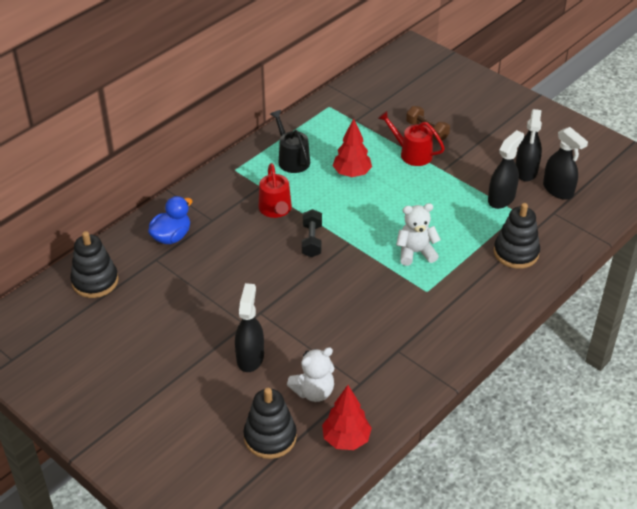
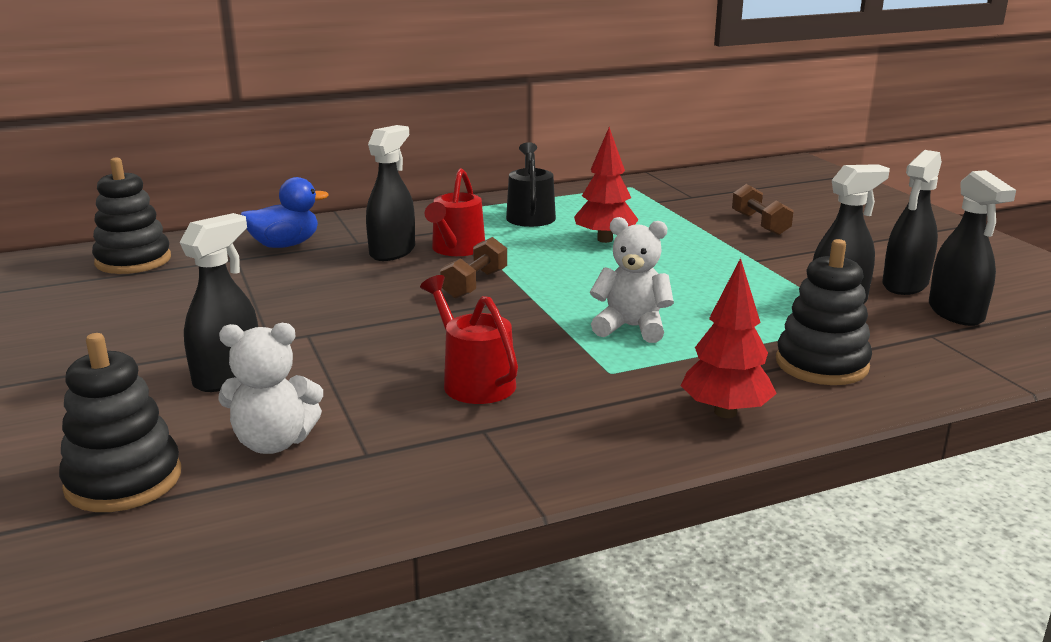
camera: 25 degrees right, 20 degrees down
(241, 223) = (392, 251): none -> black spray bottle
(312, 241) = (475, 284): black dumbbell -> brown dumbbell
(346, 439) = (248, 524): red tree -> red tree (725, 412)
(412, 154) = (717, 239): red watering can -> red watering can (474, 381)

